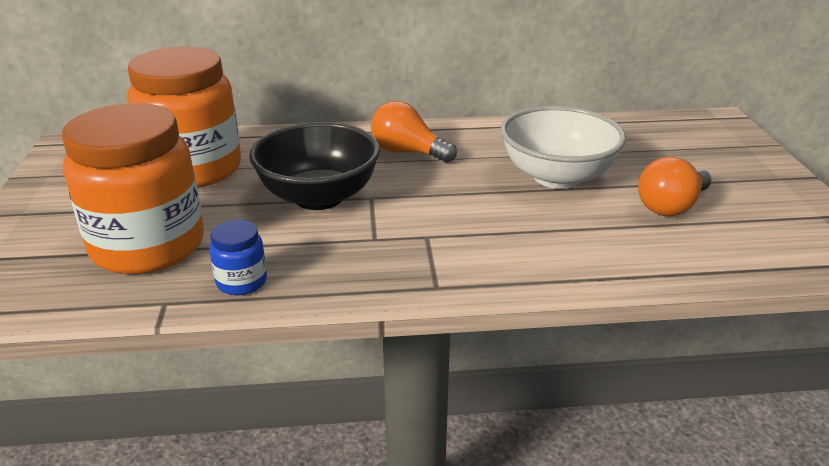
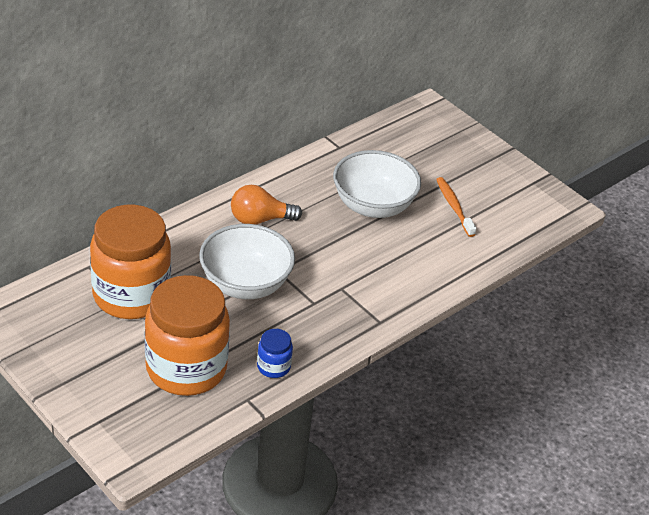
camera: 40 degrees left, 10 degrees up
(319, 197) = (245, 284): black bowl -> white bowl
(671, 207) = (454, 207): orange light bulb -> orange toothbrush

